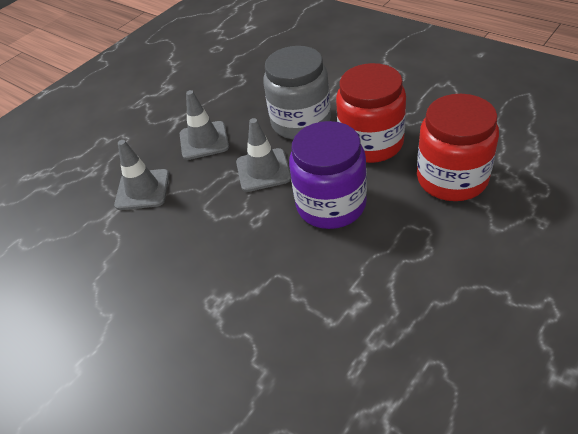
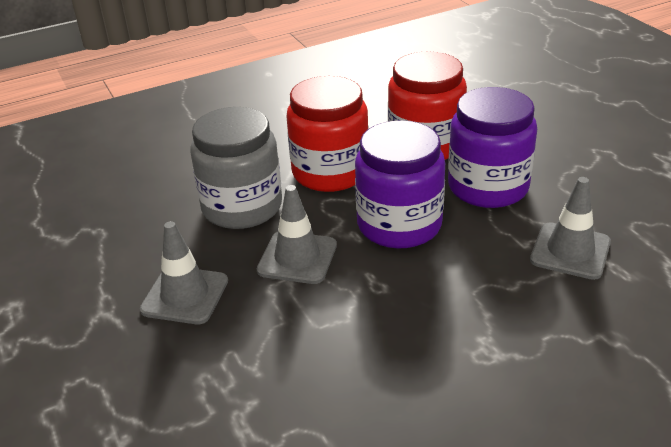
camera: 70 degrees left, 10 degrees down
(142, 190) = (225, 382): grey traffic cone -> grey traffic cone (570, 251)
(419, 239) = (488, 187): none -> purple jar

